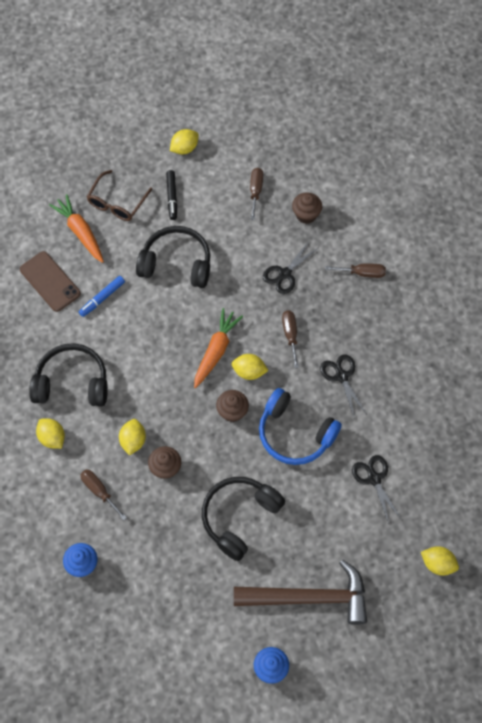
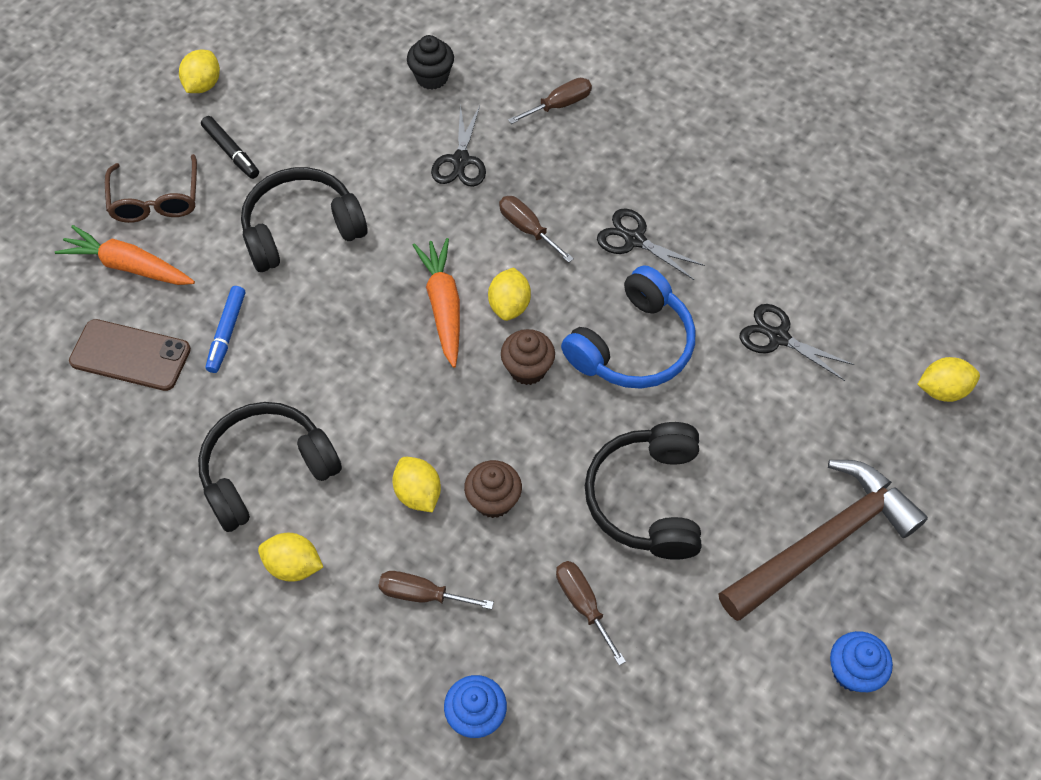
camera: 35 degrees left, 5 degrees down
(249, 371) = (509, 305): yellow lemon -> yellow lemon turned 60 degrees counterclockwise
(255, 191) = (342, 85): brown screwdriver -> brown screwdriver (583, 604)
(295, 433) = (633, 345): blue headphones -> blue headphones turned 45 degrees counterclockwise
(306, 215) = (432, 77): brown cupcake -> black cupcake

